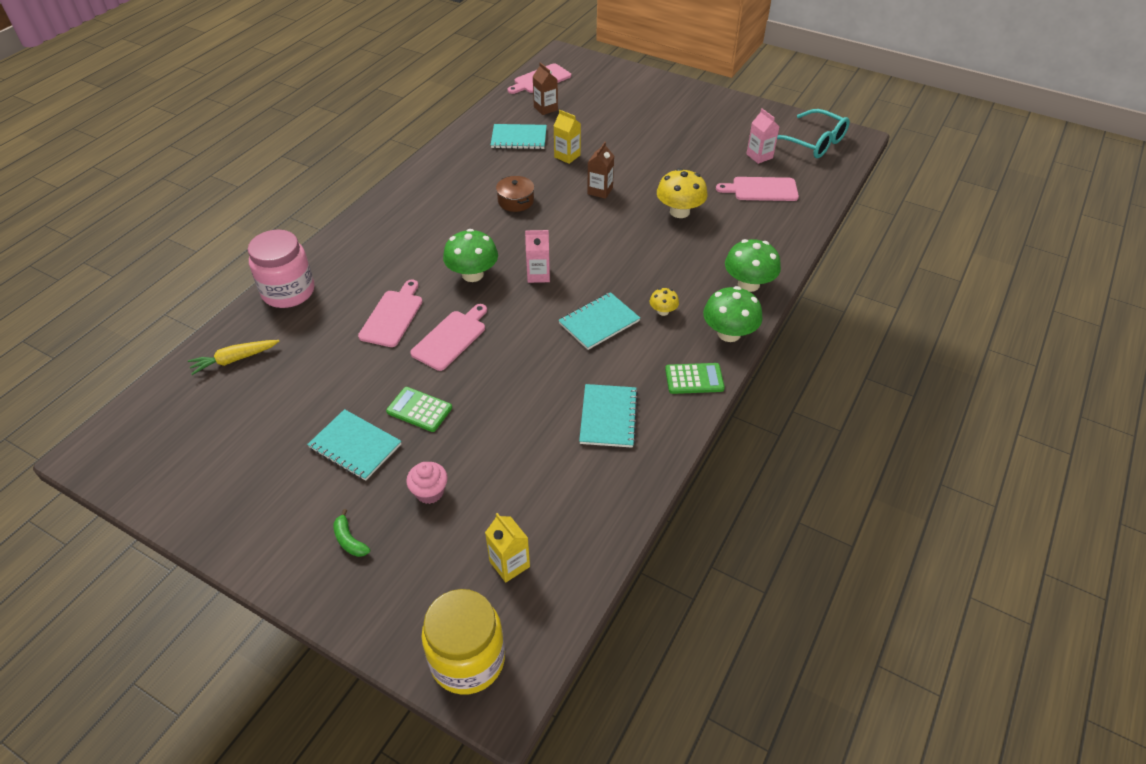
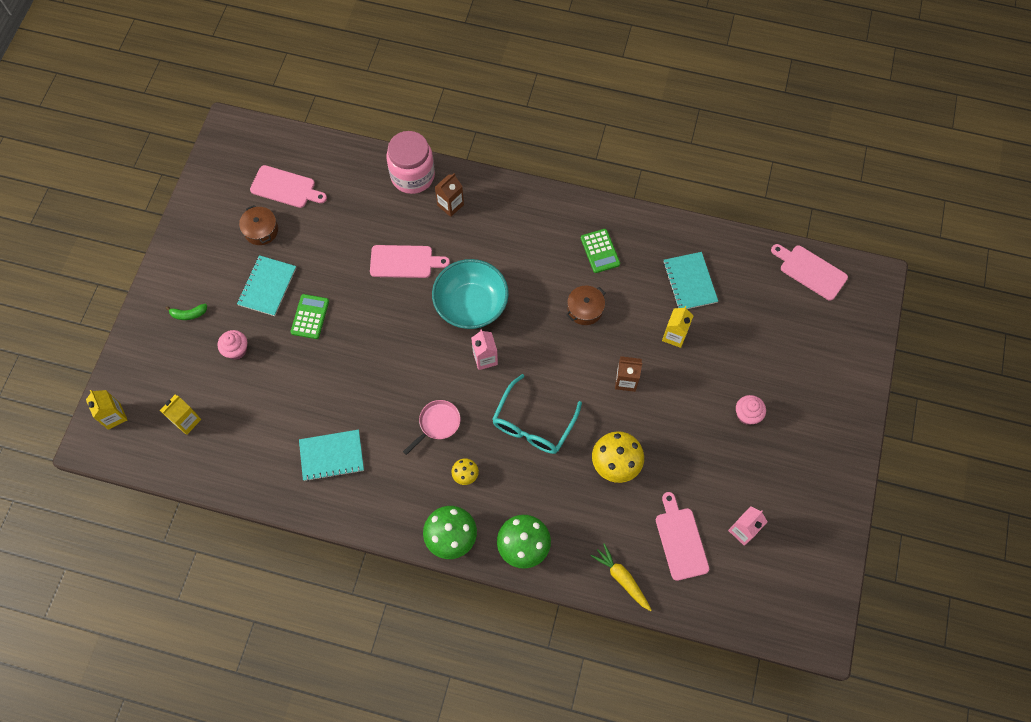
camera: 75 degrees right, 20 degrees up
(234, 360) = (331, 172): yellow carrot -> yellow carrot (622, 578)
(270, 441) = (261, 230): none -> brown pot
(349, 540) = (189, 314): green banana -> green banana turned 135 degrees counterclockwise
(451, 338) = (390, 313): pink cutting board -> pink cutting board (285, 188)
(467, 659) = (114, 416): yellow jar -> yellow carton
(472, 274) = (471, 305): green mushroom -> turquoise bowl
(545, 108) = (754, 292): brown carton -> brown carton (450, 205)
(599, 322) = (437, 424): turquoise notebook -> pink pan
(656, 134) = (747, 415): none -> pink cupcake
(694, 379) = (388, 516): green calculator -> green calculator (600, 251)
(813, 143) = (792, 588): turquoise glasses -> turquoise glasses (533, 424)

